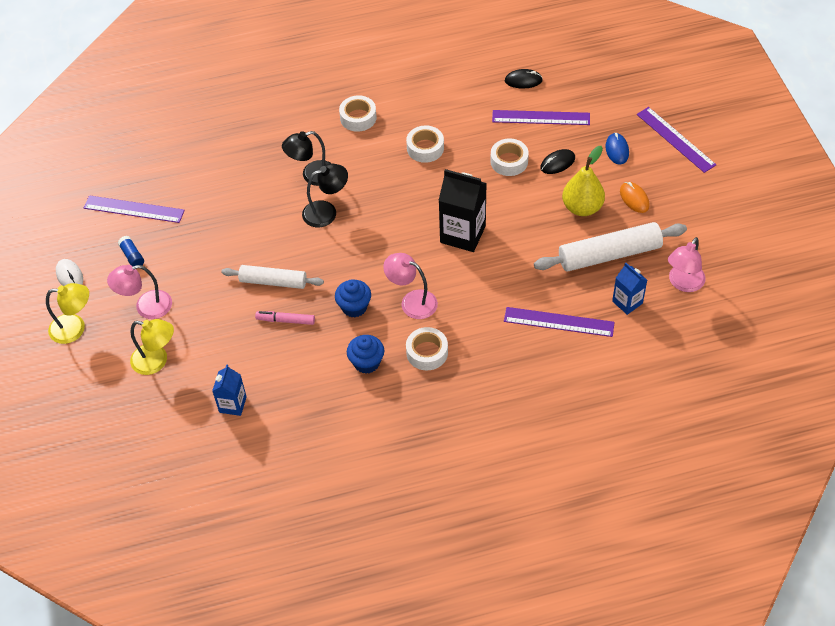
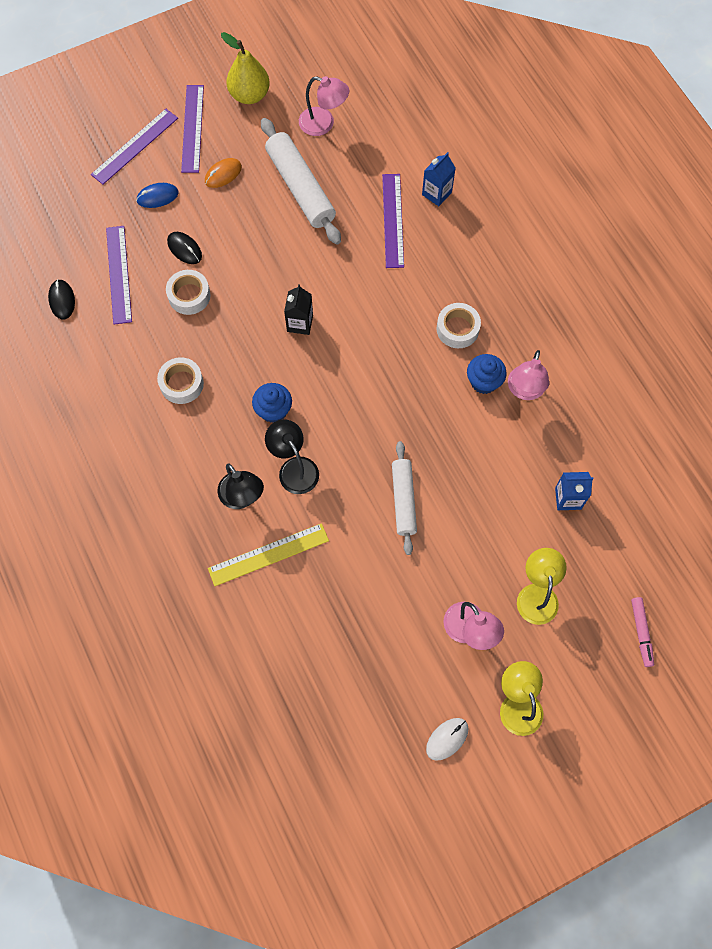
camera: 105 degrees left, 15 degrees up
(132, 256) = (402, 672): blue glue stick -> none
(134, 209) = (331, 695): purple ruler -> purple ruler (192, 128)
(259, 186) = (268, 554): none -> yellow ruler
(285, 320) = (451, 473): pink marker -> pink marker (641, 632)
(354, 307) = (418, 409): blue cupcake -> blue cupcake (273, 410)
(358, 118) = (143, 467): white tape -> none
(412, 301) = (398, 355): pink lamp -> pink lamp (524, 390)
(463, 234) = (300, 323): black carton -> black carton, size x0.58
(582, 207) = (243, 218): yellow pear -> yellow pear (249, 95)
(627, 302) = (356, 166): blue carton -> blue carton (436, 193)

